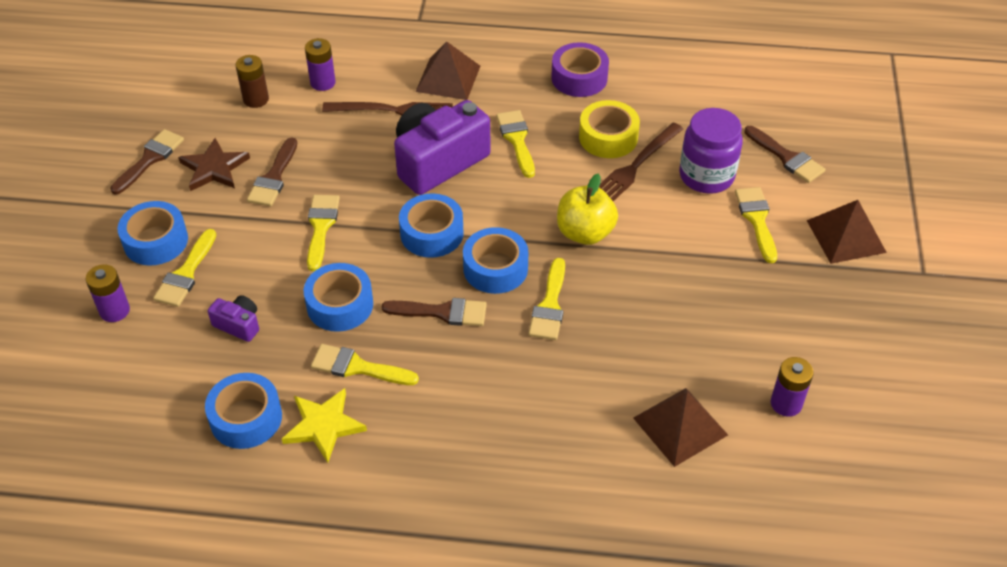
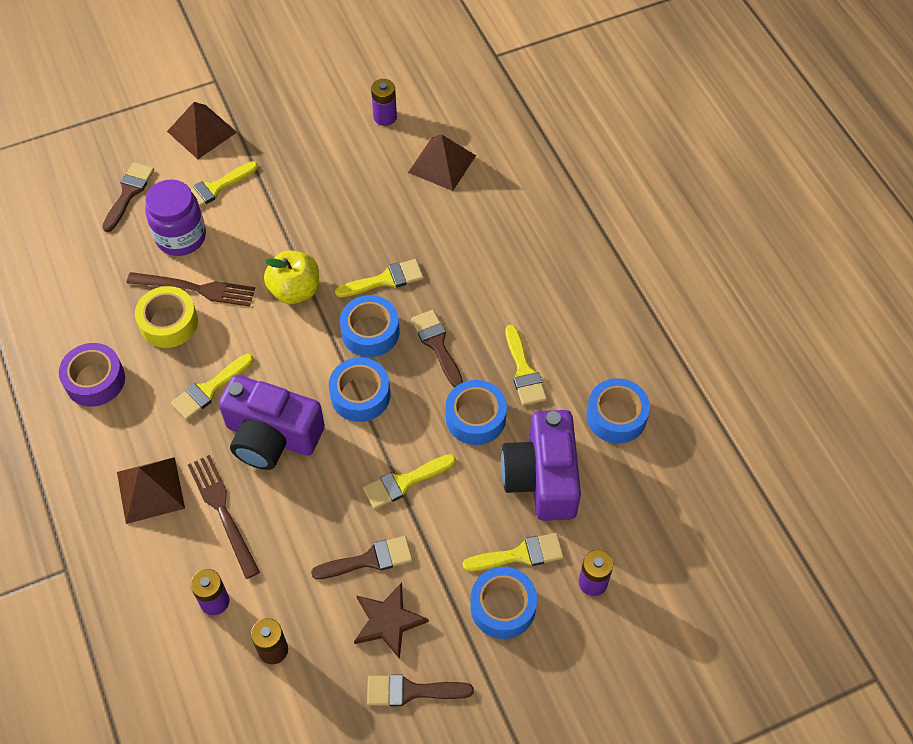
camera: 120 degrees left, 10 degrees up
(238, 325) = (542, 477): purple camera -> purple camera, size x2.23
(323, 426) = (586, 363): yellow star -> none

